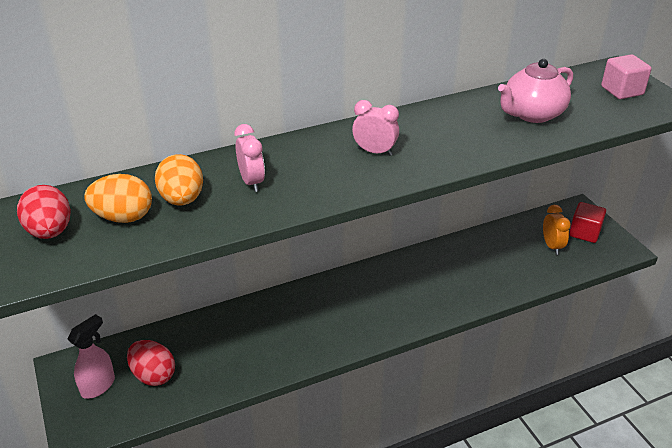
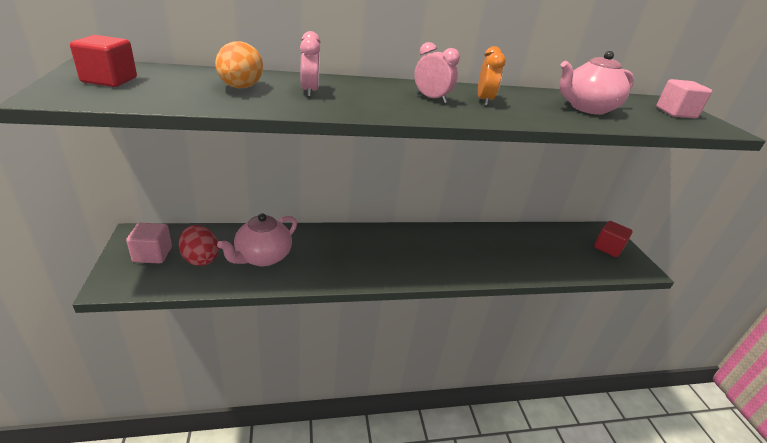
camera: 10 degrees right, 5 degrees down
(50, 232) = (109, 80): red egg -> red cube
(98, 386) = (152, 254): pink spray bottle -> pink cube
(123, 217) = (180, 86): orange egg -> none
(219, 354) = (262, 257): none -> pink teapot
(552, 246) = (576, 251): orange clock -> orange clock (484, 101)

